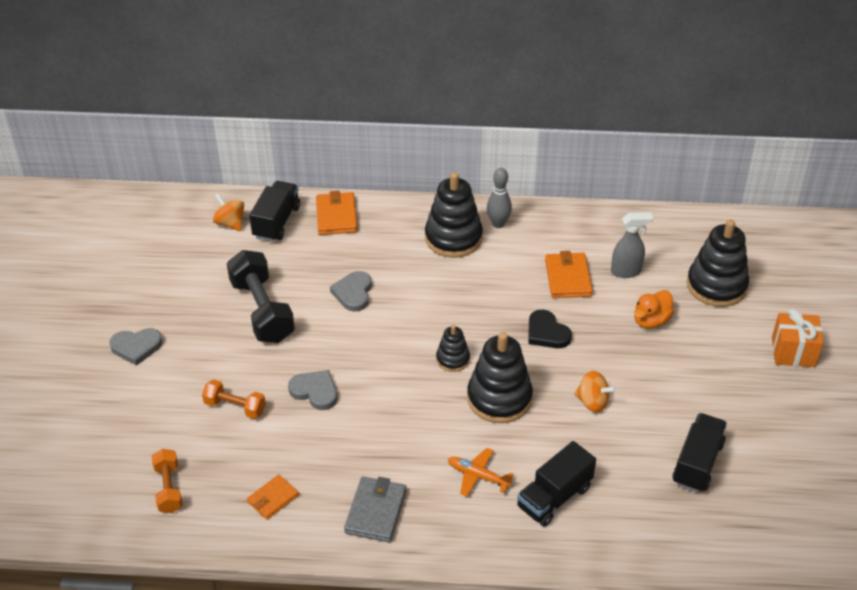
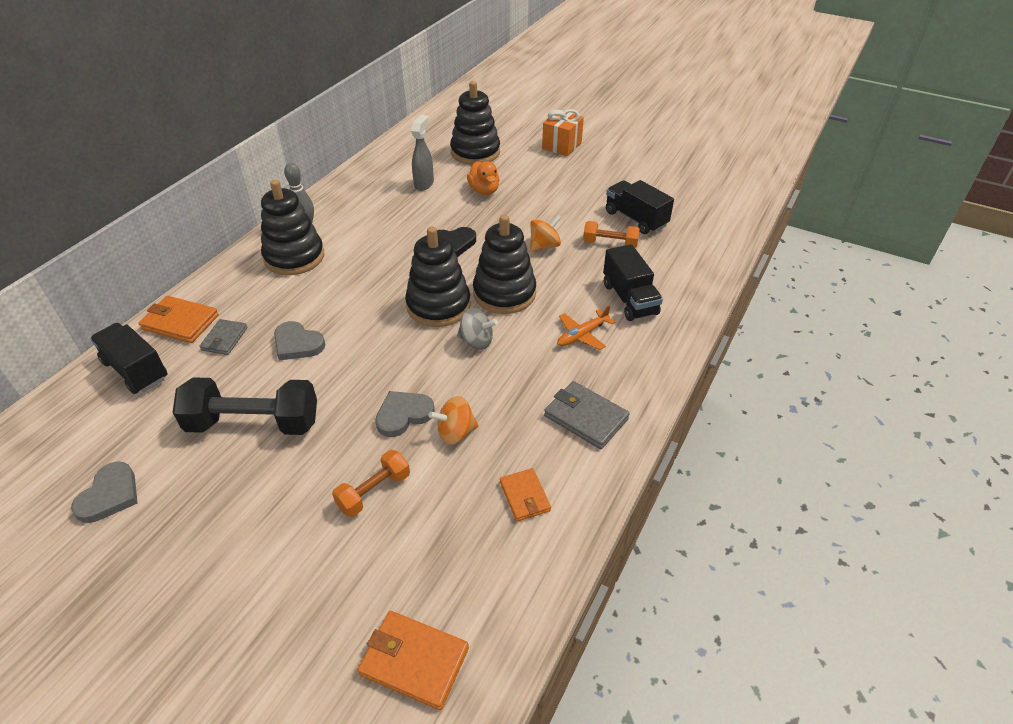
camera: 65 degrees left, 0 degrees up
(136, 347) = (197, 568): grey heart -> grey heart (110, 495)
(169, 488) = (452, 598): orange dumbbell -> orange dumbbell (610, 244)
(230, 223) = (92, 410): orange spinning top -> orange spinning top (455, 432)
(334, 249) = (224, 339): none -> grey wallet
(424, 403) = (476, 341): none -> grey spinning top
(453, 359) = (438, 306): black stacking toy -> black stacking toy, size x1.87
(568, 278) = (403, 213): orange wallet -> orange wallet (414, 661)

